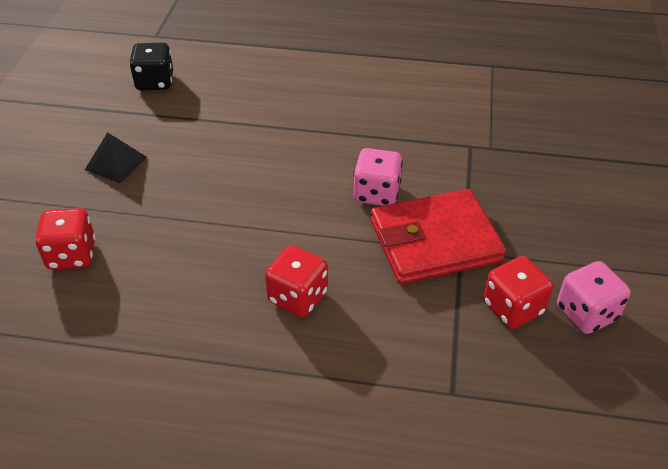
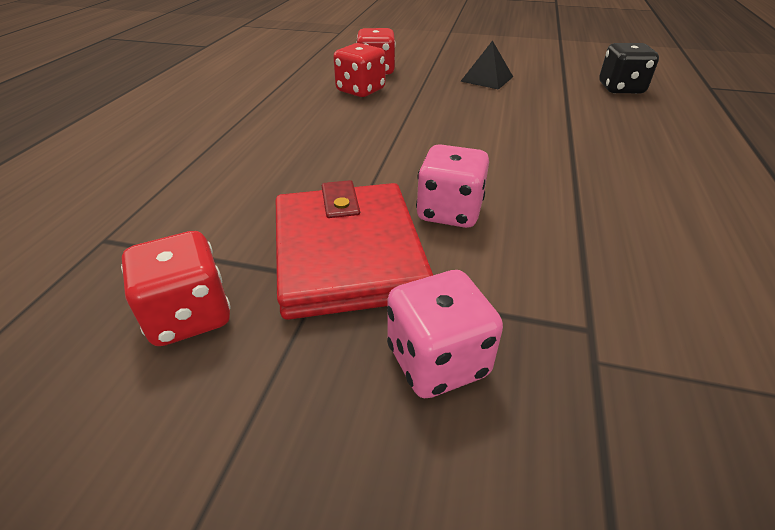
camera: 95 degrees right, 5 degrees down
(297, 297) = (292, 154): red dice -> red dice (360, 90)
(586, 313) = (121, 417): pink dice -> pink dice (437, 361)

